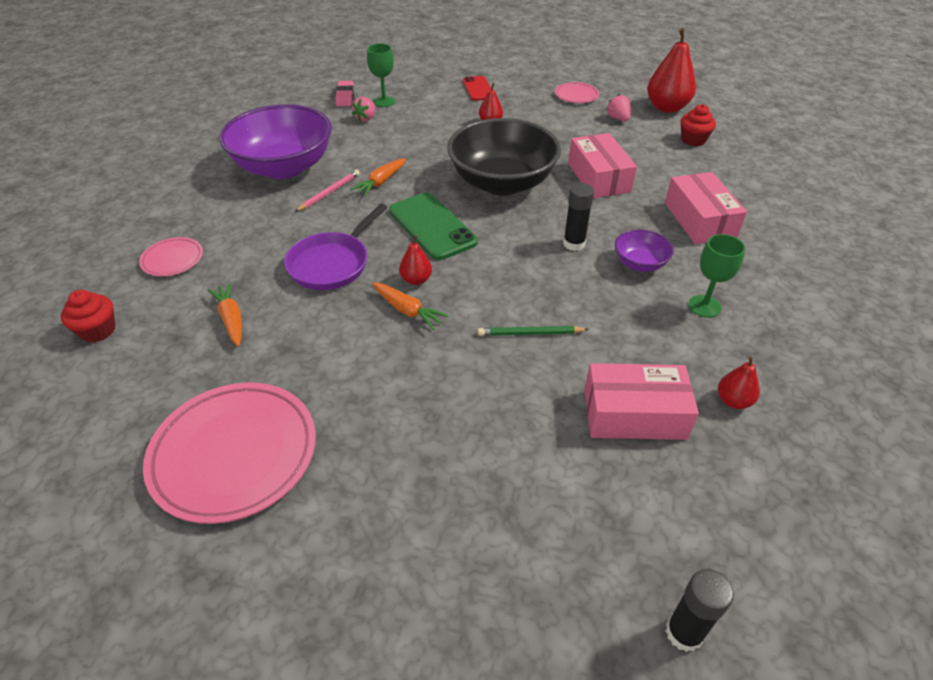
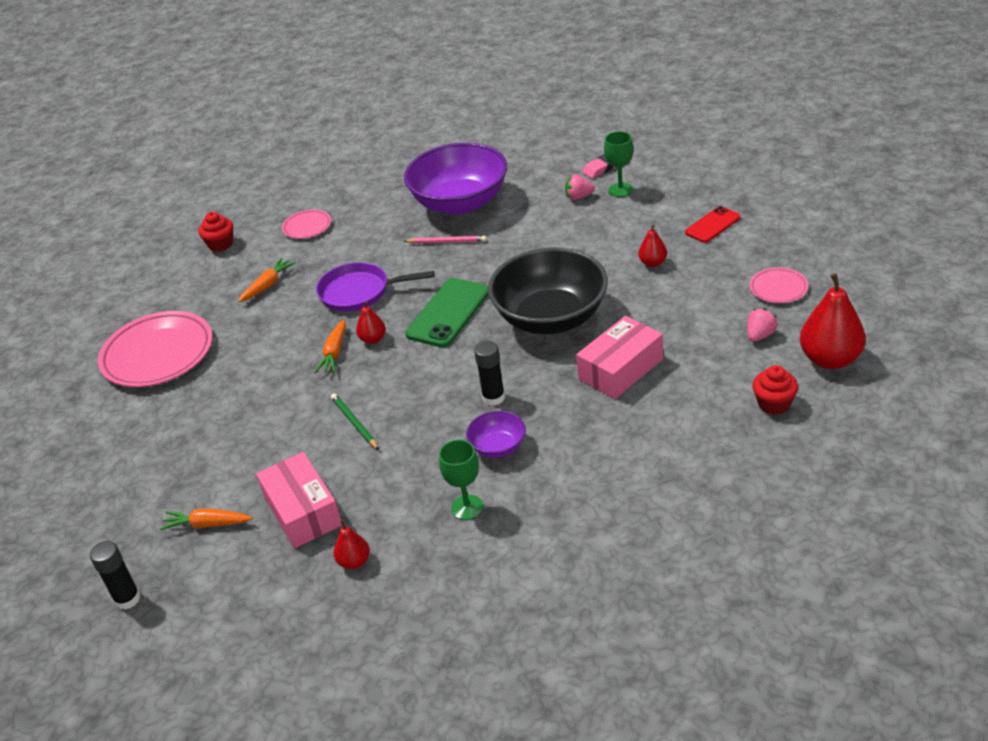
camera: 65 degrees right, 5 degrees down
(381, 182) = (486, 257): orange carrot -> orange carrot (207, 524)
(699, 220) = (607, 461): pink box -> none

